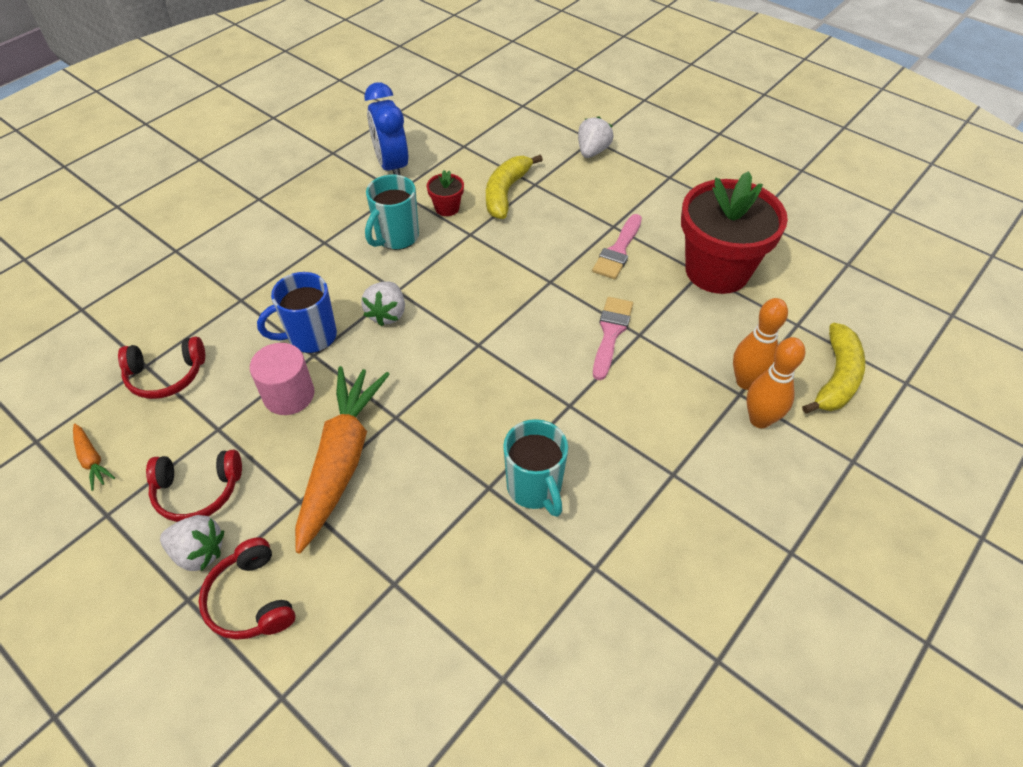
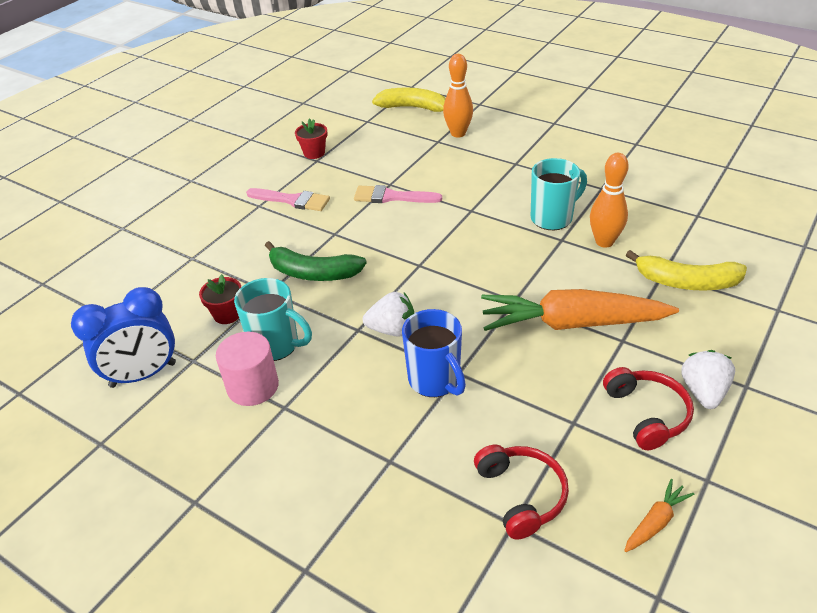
camera: 95 degrees left, 10 degrees down
(251, 599) = (722, 346): red headphones -> none
(289, 395) = (514, 378): pink cylinder -> pink cylinder (253, 386)
(488, 263) = (313, 273): none -> green banana
(506, 192) = (204, 275): yellow banana -> yellow banana (686, 282)
(592, 151) = (143, 226): white strawberry -> none
(717, 270) = (314, 153): red flower pot -> red flower pot, size x0.41
(746, 381) = (426, 139): orange bowling pin -> orange bowling pin (604, 242)

